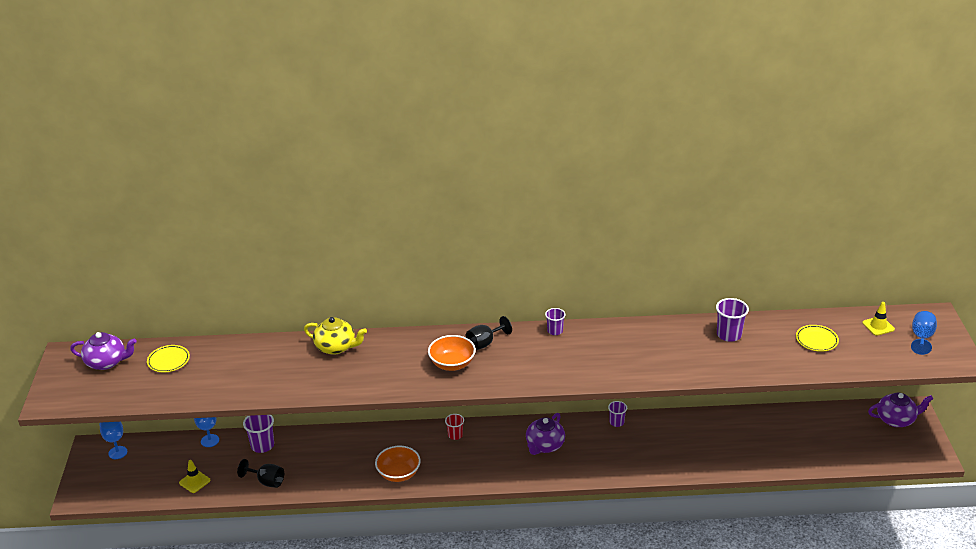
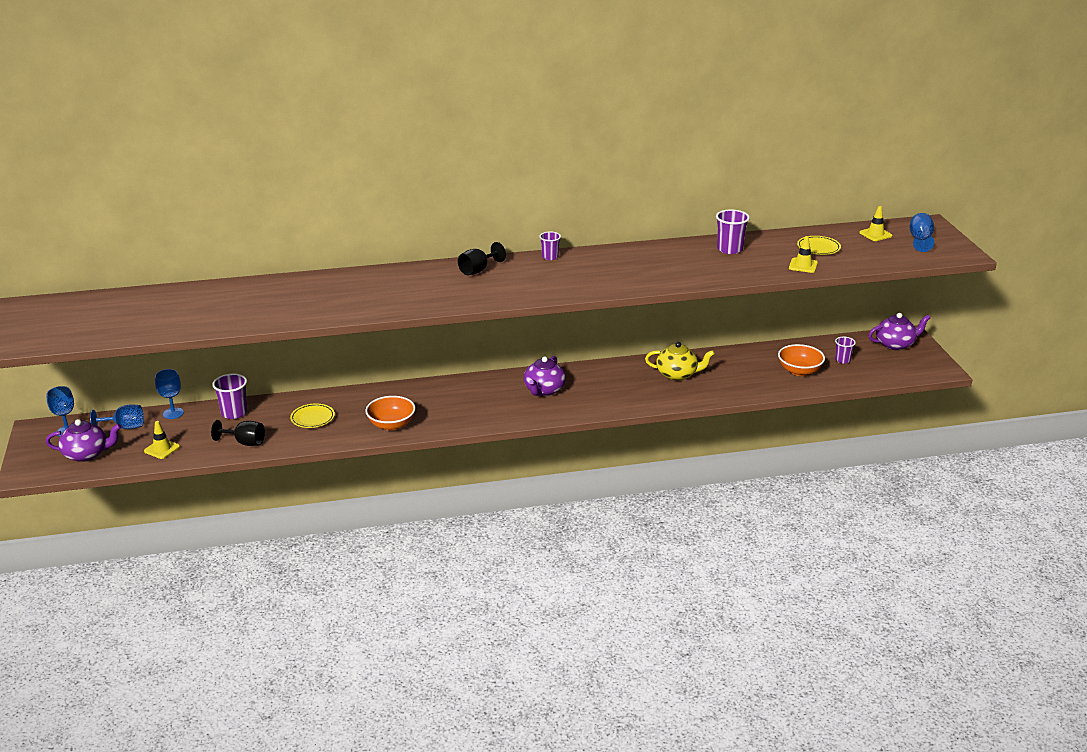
camera: 10 degrees left, 5 degrees down
(107, 362) = (56, 310): purple teapot -> purple teapot (87, 454)
(166, 453) = (125, 427): none -> blue goblet
(168, 361) = (128, 305): yellow plate -> yellow plate (312, 418)
(336, 347) = (316, 283): yellow teapot -> yellow teapot (677, 374)
(452, 364) = (447, 288): orange bowl -> orange bowl (799, 371)
(455, 435) = (446, 389): red cup -> none
(616, 422) = (615, 366): purple cup -> purple cup (842, 360)
(796, 363) = (803, 265): none -> yellow traffic cone

